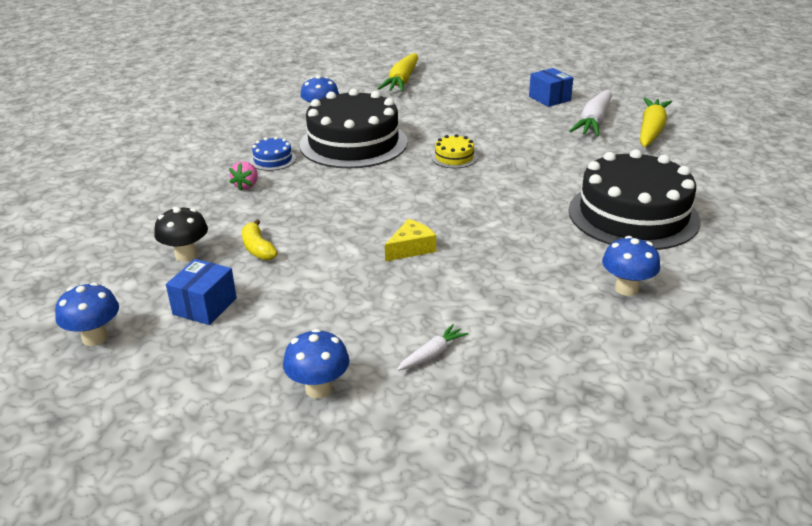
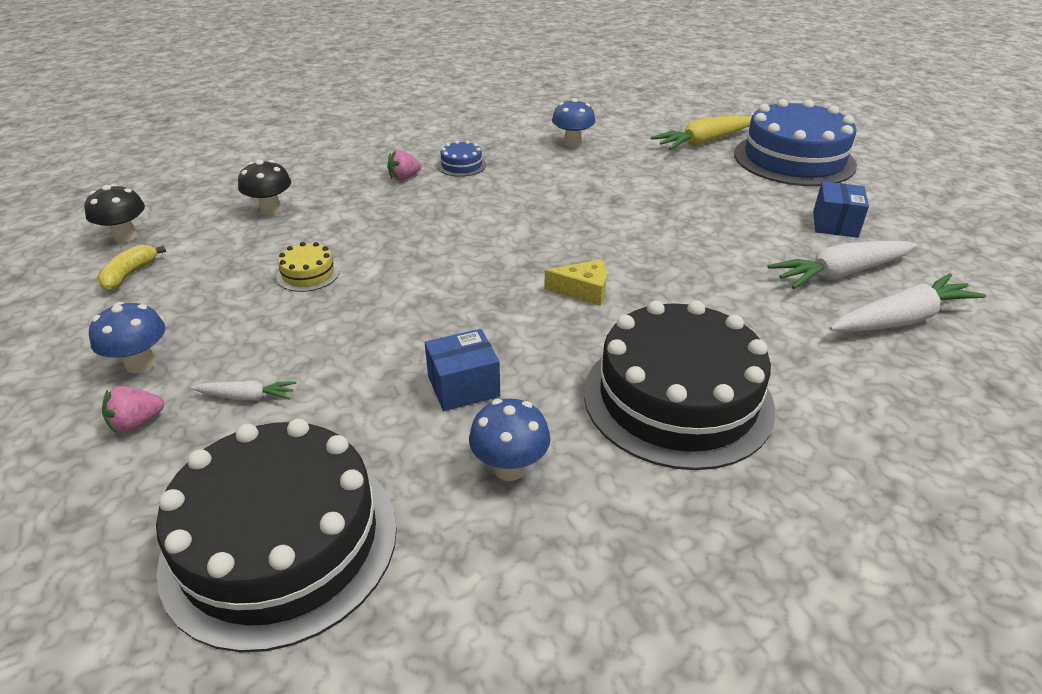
camera: 45 degrees right, 5 degrees up
(95, 338) = (125, 237): blue mushroom -> black mushroom
(205, 306) = (209, 254): blue box -> blue box (463, 386)
(258, 248) = (317, 231): yellow banana -> yellow banana (129, 275)
(353, 143) = (548, 180): black cake -> black cake (280, 542)
(396, 413) = (137, 423): none -> pink strawberry
(411, 248) = (411, 297): yellow cheese -> yellow cheese (583, 291)
(454, 157) = (609, 236): yellow cake -> yellow cake (308, 274)
(469, 71) = (794, 159): none -> blue cake
(651, 130) = (901, 319): yellow carrot -> white carrot

